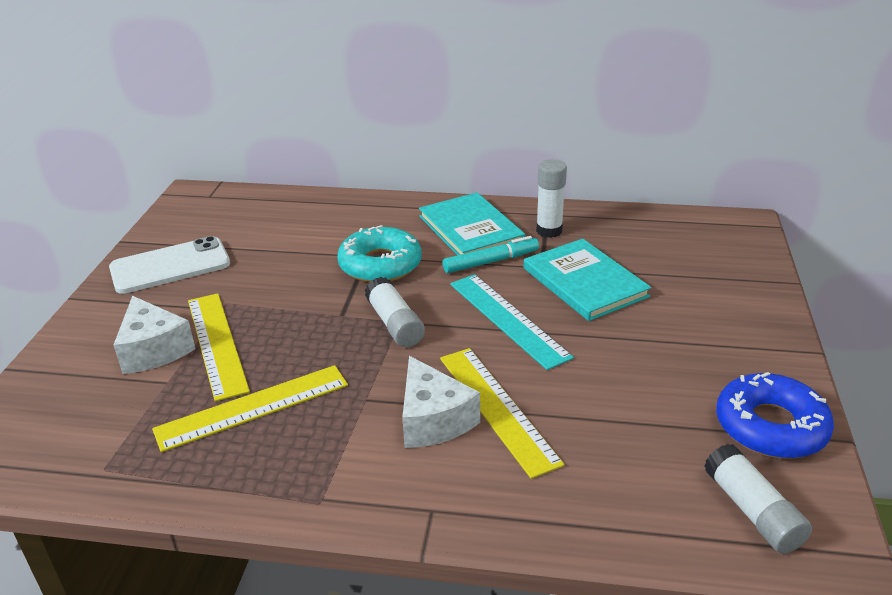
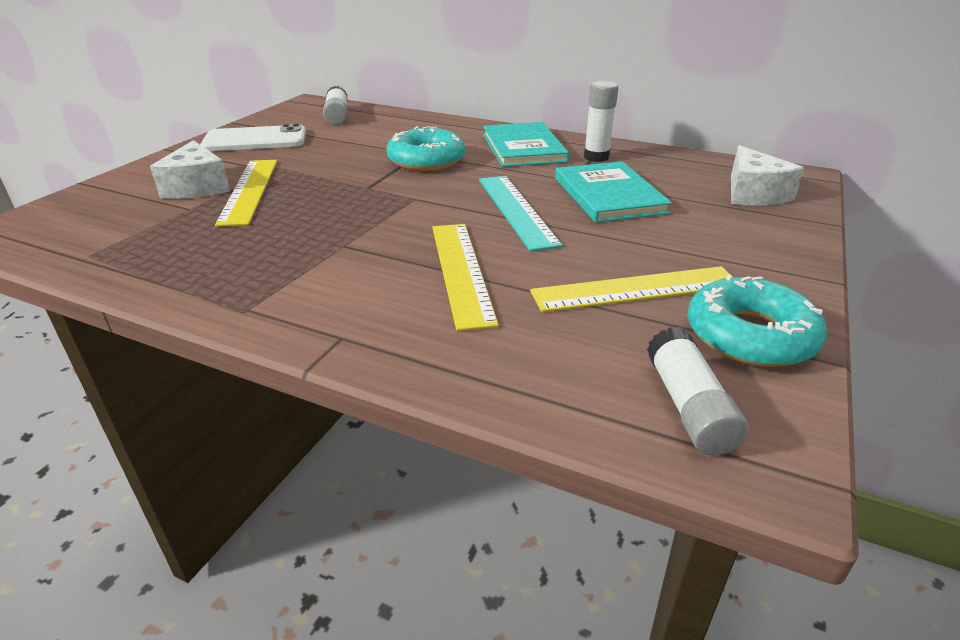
camera: 15 degrees right, 0 degrees up
(253, 407) = (243, 235): yellow ruler -> yellow ruler (636, 289)
(395, 324) = (409, 199): white glue stick -> white glue stick (337, 116)
(433, 420) = (393, 270): white cheese -> white cheese (753, 194)
(491, 262) = (527, 170): turquoise marker -> none
(770, 426) = (750, 335): blue donut -> turquoise donut

